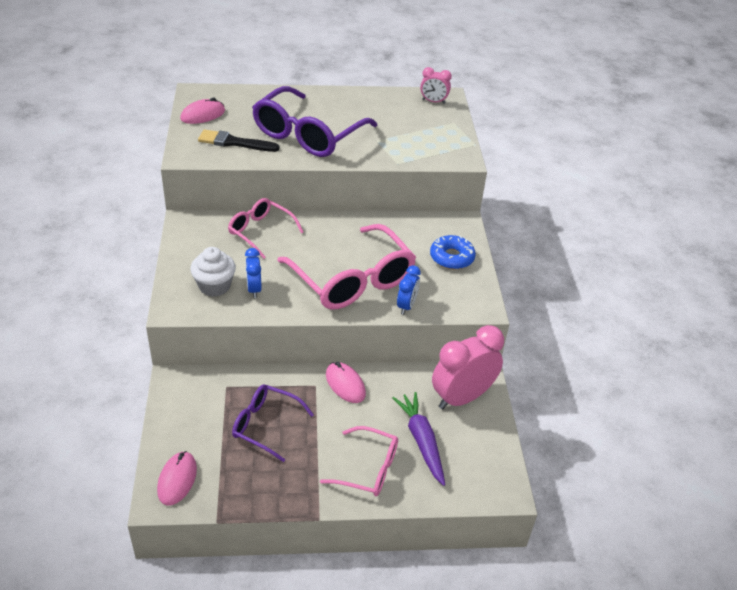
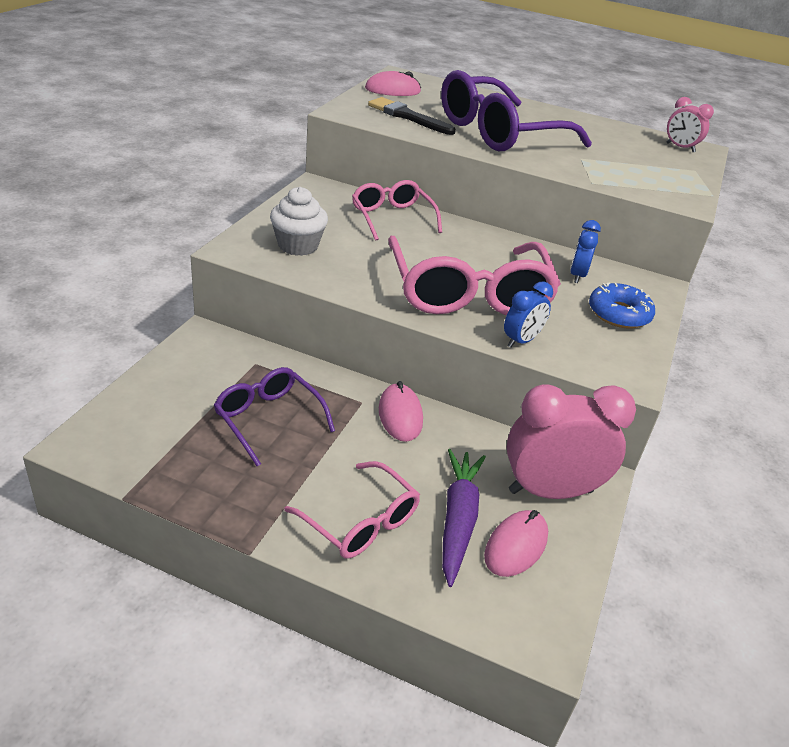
camera: 25 degrees right, 5 degrees down
(177, 480) = (119, 433): pink mouse -> pink mouse (516, 546)
(254, 289) = (340, 262): blue clock -> blue clock (577, 275)

